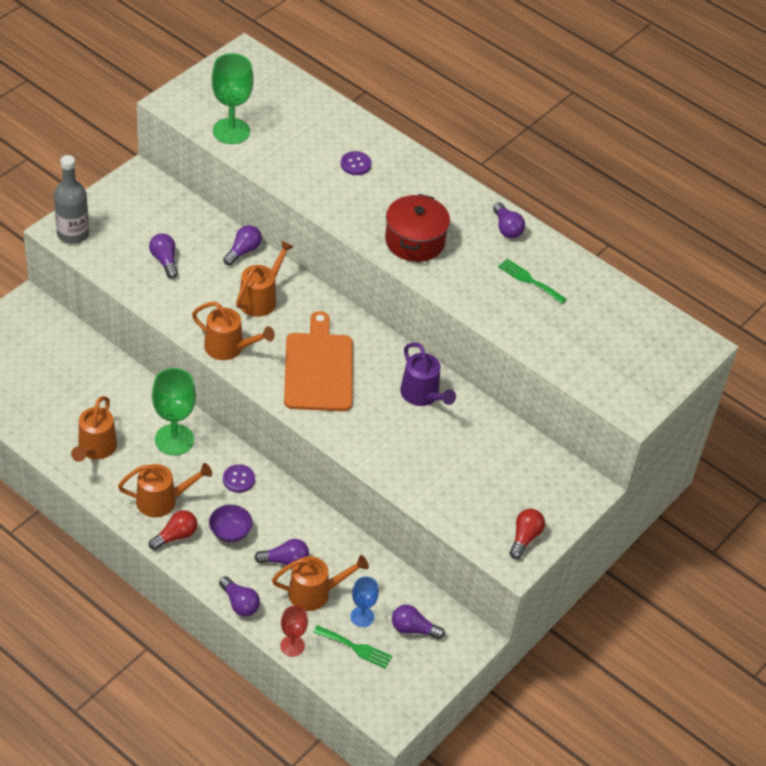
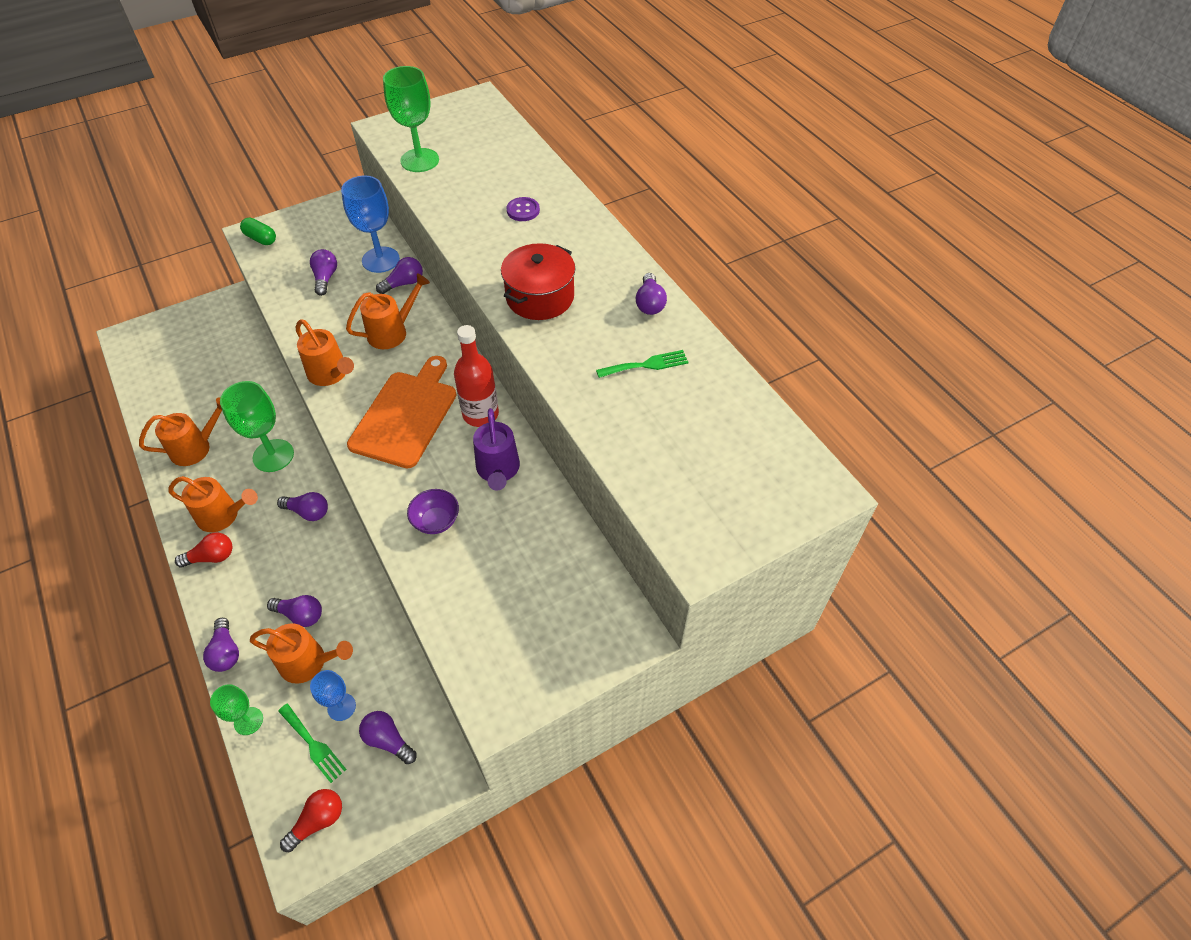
camera: 25 degrees right, 5 degrees up
(73, 234) = (261, 239): grey bottle -> green capsule
(95, 449) = (196, 447): orange watering can -> orange watering can turned 150 degrees counterclockwise
(206, 232) = (380, 260): none -> blue goblet
(230, 532) = (266, 567): purple bowl -> purple bowl (436, 521)
(238, 479) = (308, 512): purple button -> purple light bulb
(292, 646) = (248, 721): red goblet -> green goblet
(382, 353) = (480, 414): none -> red bottle
(524, 538) = (524, 679): red light bulb -> red light bulb (318, 821)
(529, 280) = (646, 365): green fork -> green fork turned 105 degrees clockwise

